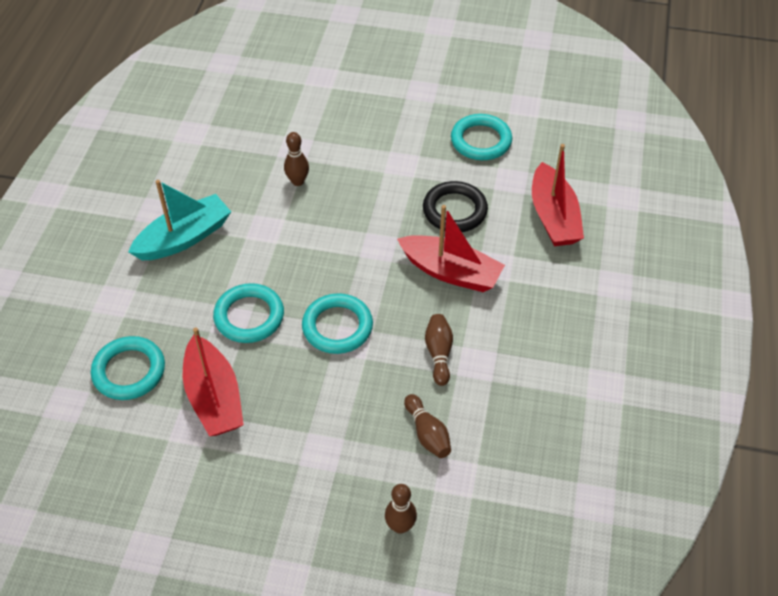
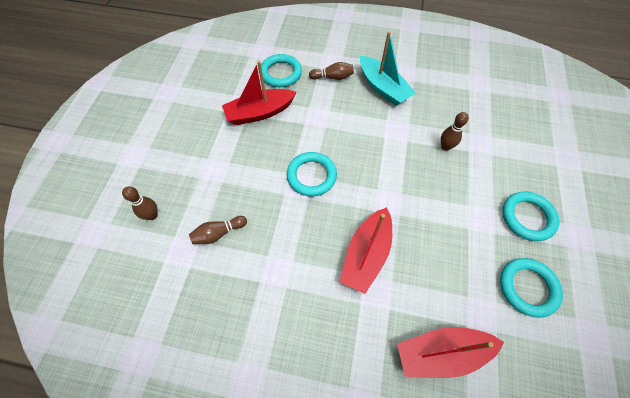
camera: 90 degrees right, 10 degrees up
(249, 316) = (320, 126): turquoise ring -> turquoise ring (527, 217)
(439, 354) = (286, 243): brown bowling pin -> brown bowling pin (332, 77)
(454, 210) = (434, 260): black ring -> none

